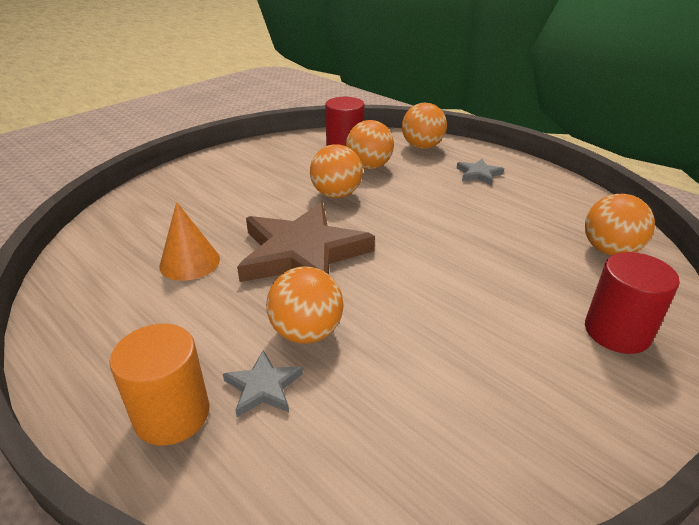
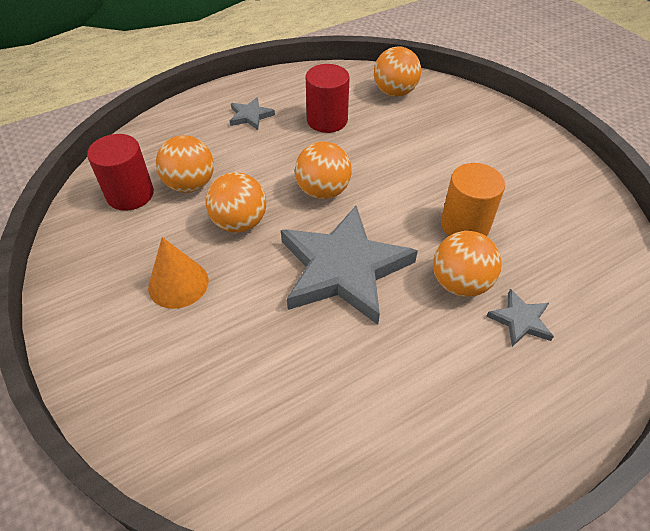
camera: 75 degrees left, 15 degrees up
(172, 414) = (547, 385): orange cylinder -> orange cylinder (465, 225)
(190, 262) = (330, 368): orange cone -> orange cone (178, 283)
(303, 253) = (343, 268): brown star -> grey star
(422, 146) = (168, 135): orange ball -> orange ball (323, 191)
(617, 332) = (481, 124): red cylinder -> red cylinder (327, 120)

